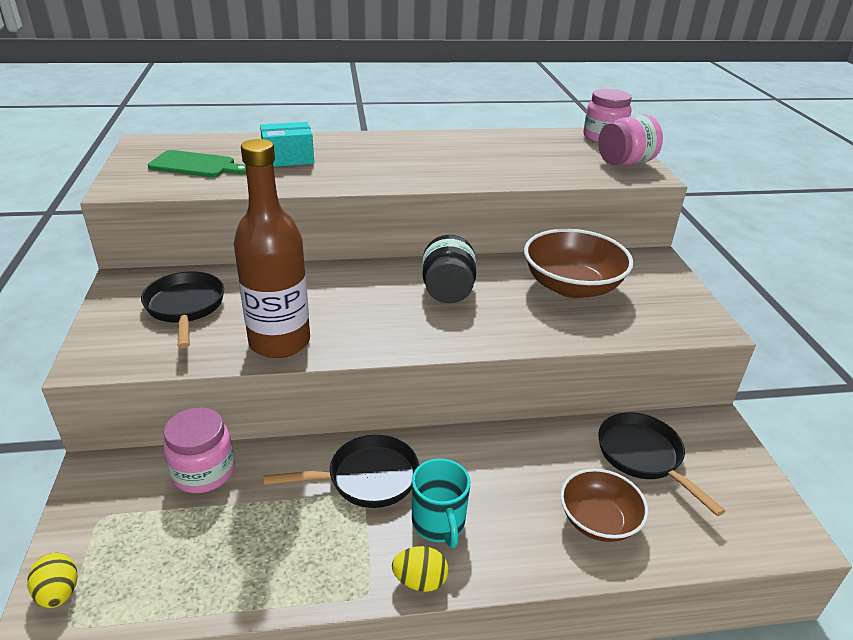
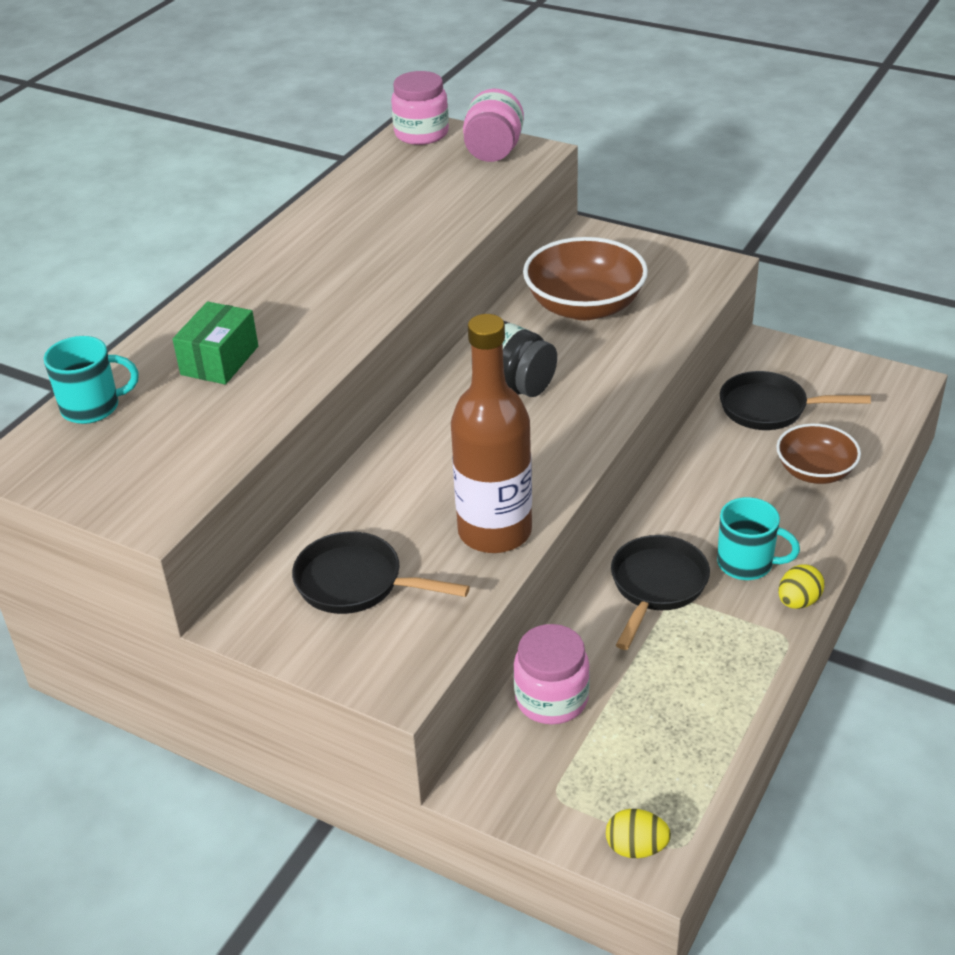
camera: 50 degrees left, 5 degrees up
(196, 165) = (153, 438): green cutting board -> none
(211, 143) = (92, 407): none -> turquoise mug
(288, 158) = (219, 360): turquoise box -> green box

